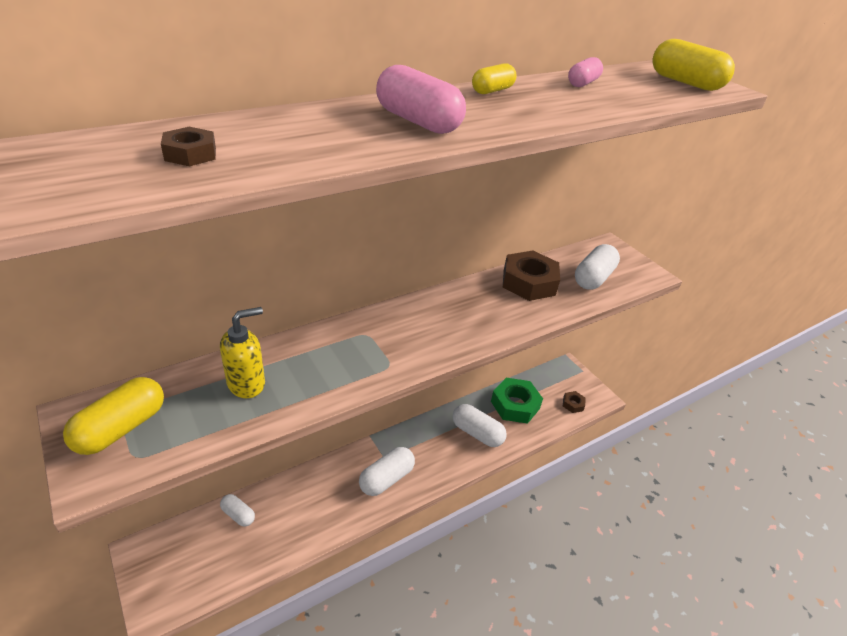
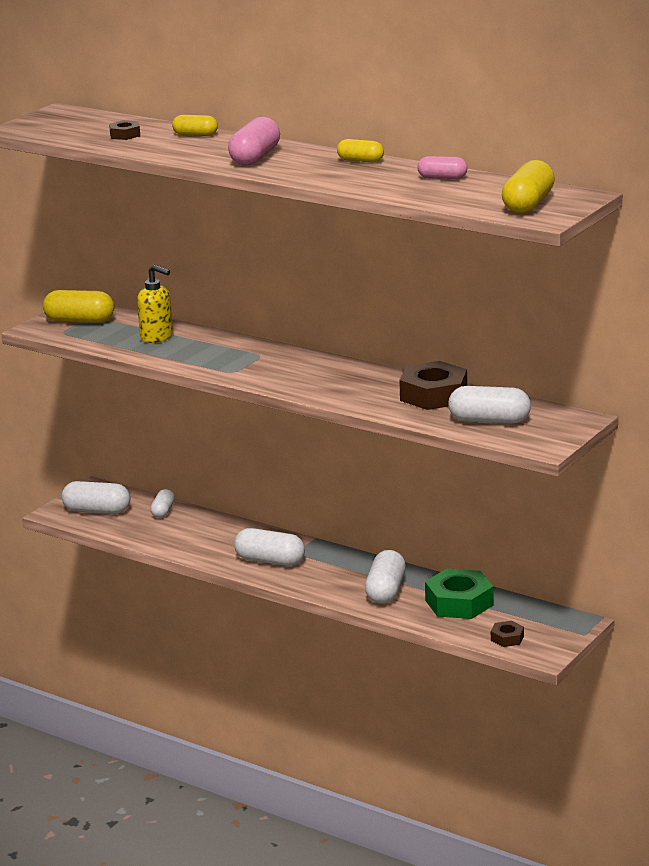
camera: 70 degrees right, 15 degrees down
(187, 569) = (97, 511): none -> white capsule
(273, 121) = (195, 135): none -> yellow capsule

